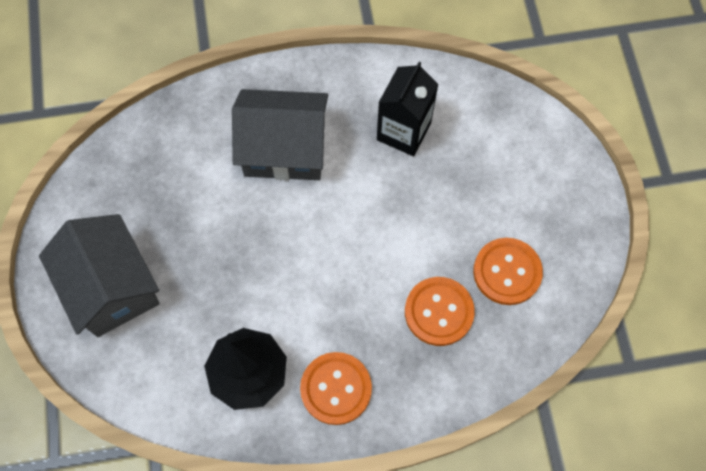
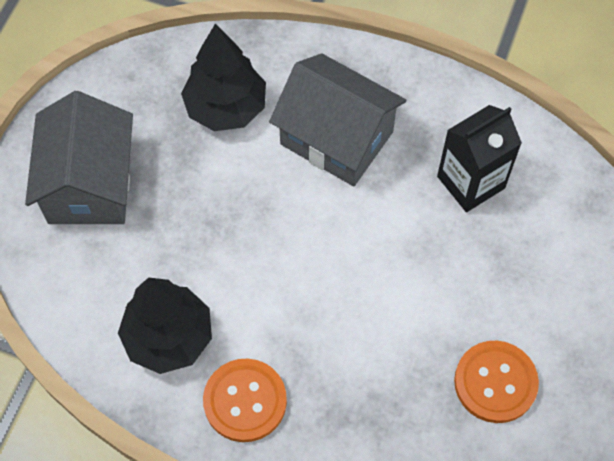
camera: 30 degrees right, 5 degrees down
(184, 169) = (226, 108): none -> black tree
(439, 312) = (397, 383): orange button -> none

